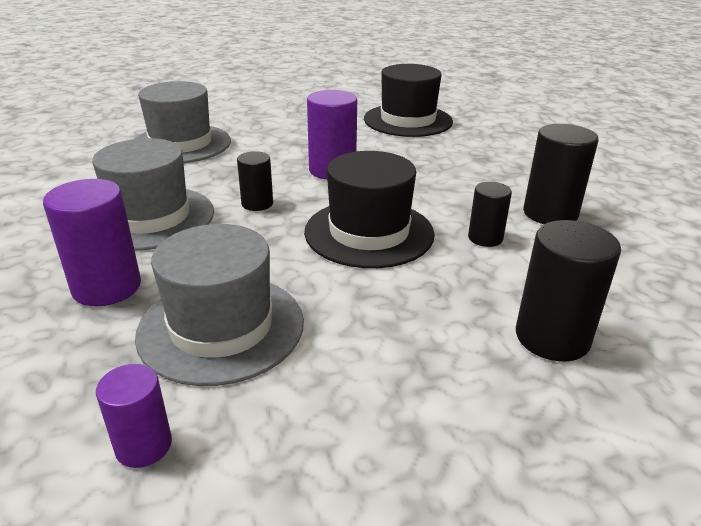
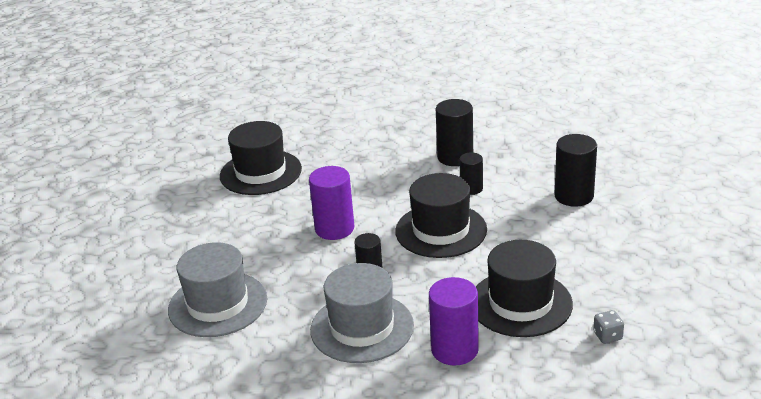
camera: 65 degrees left, 0 degrees up
(143, 446) = (607, 336): purple cylinder -> grey dice
(221, 327) = (520, 303): grey hat -> black hat

